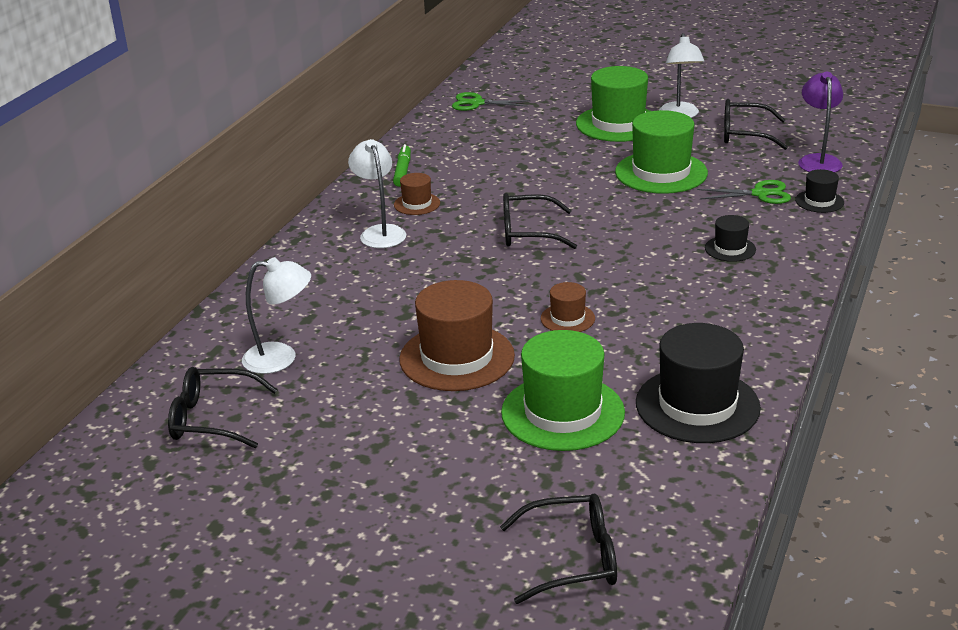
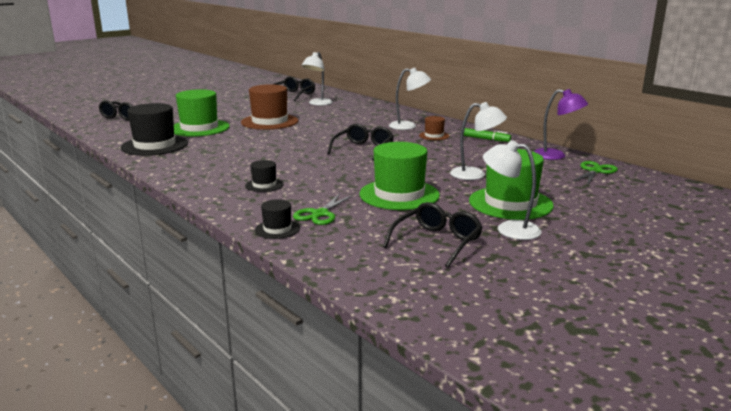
camera: 115 degrees right, 10 degrees down
(553, 151) = (475, 174): none -> white lamp
(567, 318) = (263, 140): brown hat -> none
(818, 160) = (345, 254): purple lamp -> purple lamp (556, 156)

